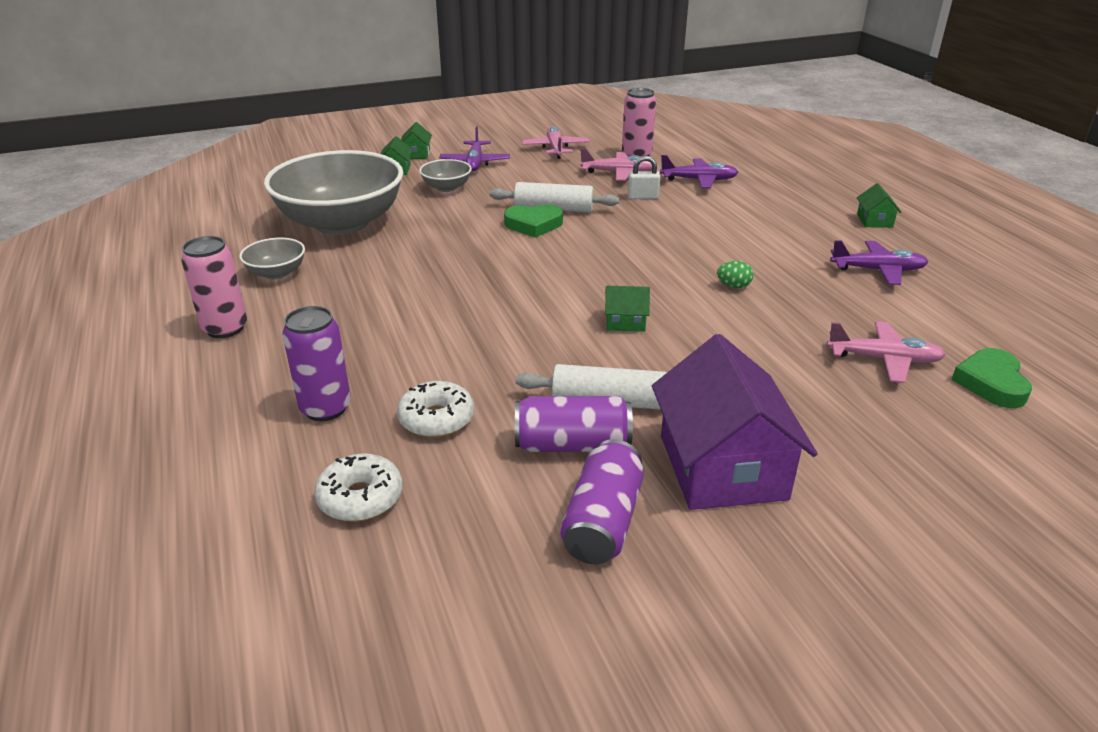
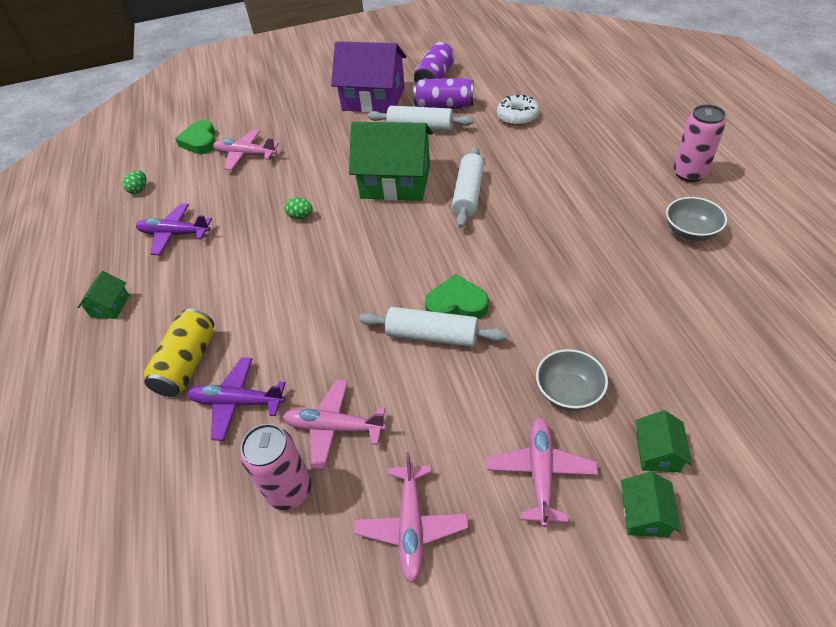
camera: 170 degrees left, 15 degrees up
(325, 408) = (583, 121): purple can -> none
(341, 223) = (670, 310): grey bowl -> none
(360, 498) = (545, 83): white donut -> none
(475, 163) = (540, 472): purple plane -> pink plane
(523, 307) = (468, 194): none -> white rolling pin
(625, 322) = (395, 182): green house -> green house, size x2.31
(643, 197) = (323, 360): white padlock -> none
(722, 467) = (373, 99): purple house -> purple house turned 75 degrees counterclockwise
(758, 194) = (187, 363): none -> yellow can
(991, 383) = (200, 141): green heart -> green heart turned 150 degrees clockwise
(994, 314) = (139, 190): none -> green egg

